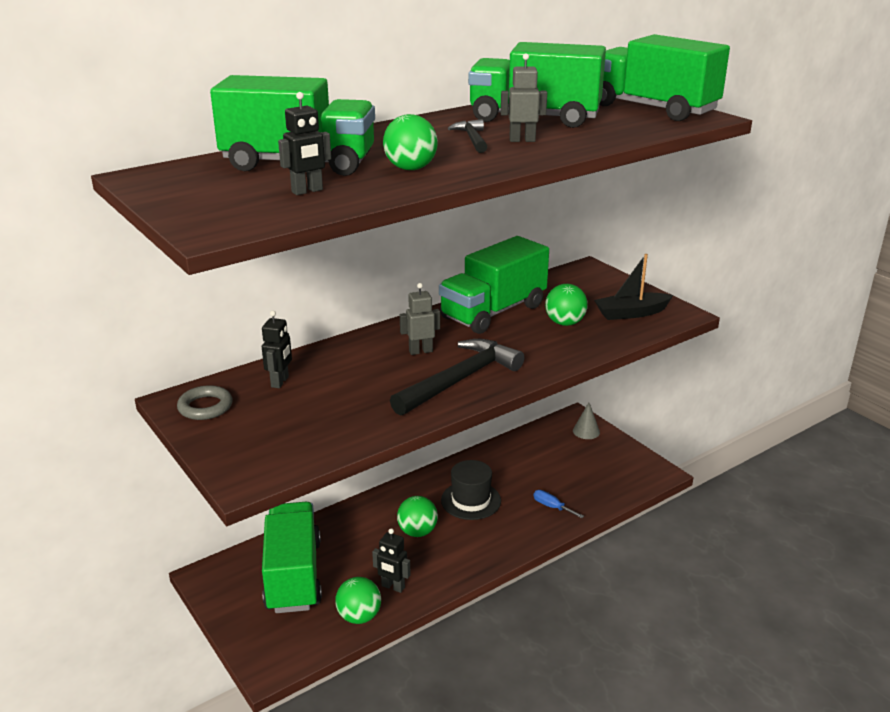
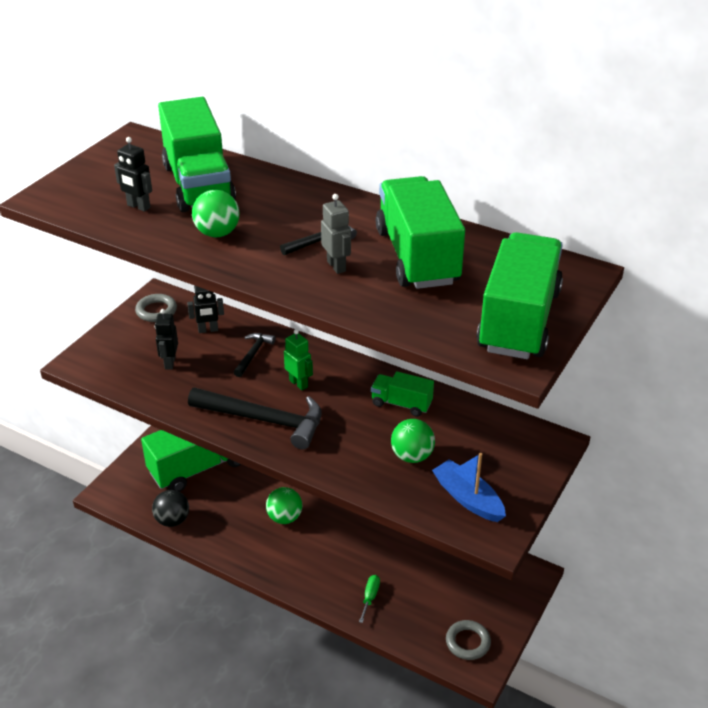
camera: 65 degrees right, 10 degrees up
(350, 365) = (253, 354): none -> black hammer
(359, 616) = (172, 520): green ball -> black ball
(393, 587) = (212, 527): black robot -> black robot (169, 363)
(420, 351) = (298, 383): grey robot -> green robot
(471, 500) = (345, 537): black hat -> none
(493, 312) = (401, 404): green truck -> green truck, size x0.51
(552, 507) = (370, 597): blue screwdriver -> green screwdriver
(586, 431) = (512, 589): grey cone -> none
(628, 469) = (467, 642): none -> grey ring
(631, 313) = (468, 498): black boat -> blue boat

